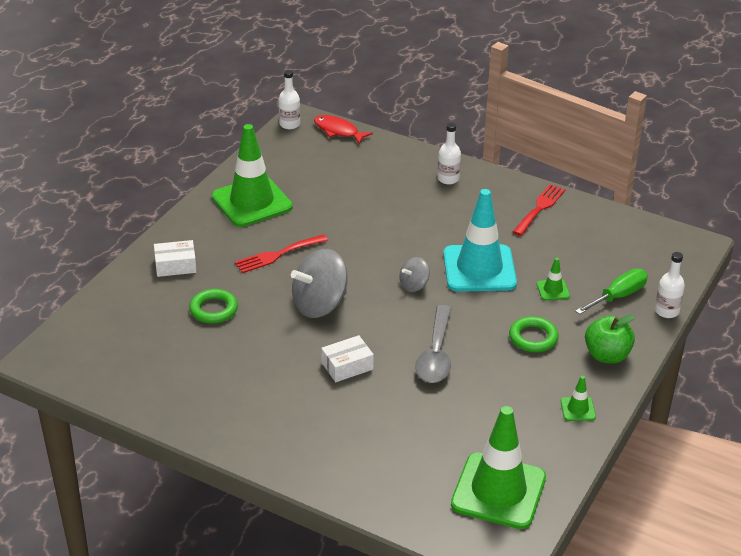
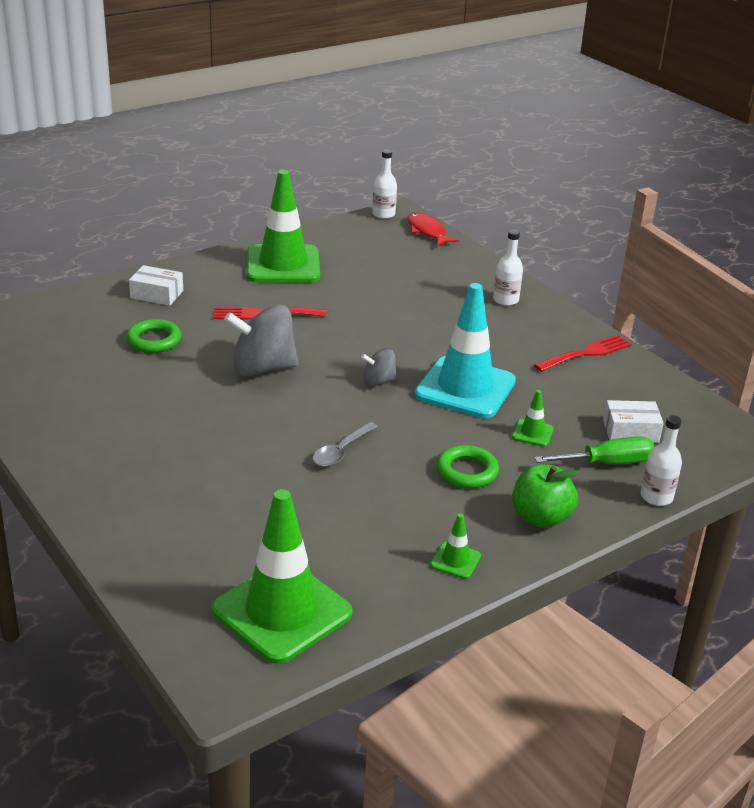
camera: 25 degrees right, 5 degrees down
(347, 366) = (235, 431): white box -> white box (630, 431)
(436, 354) = (341, 451): grey spoon -> grey spoon, size x0.63

